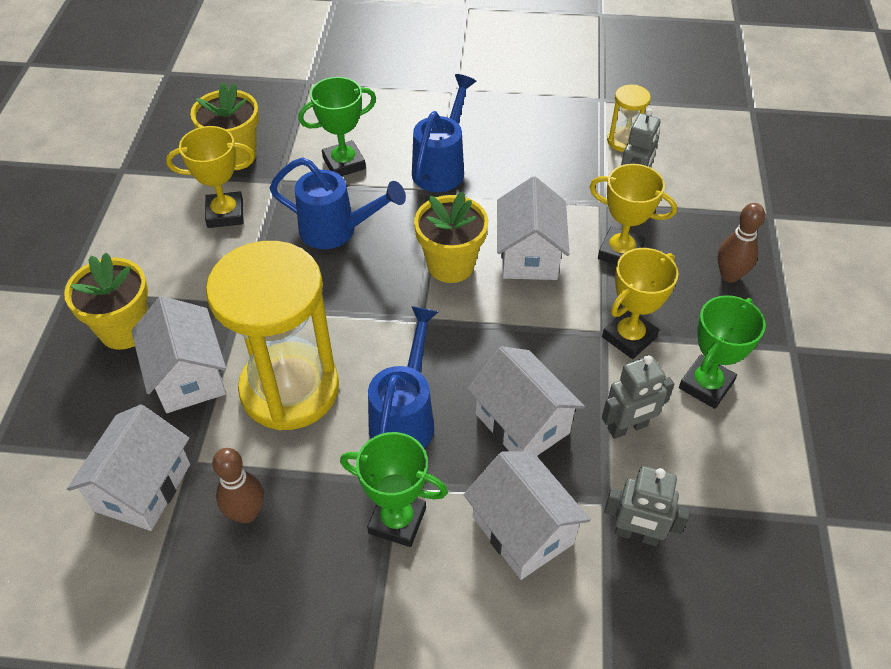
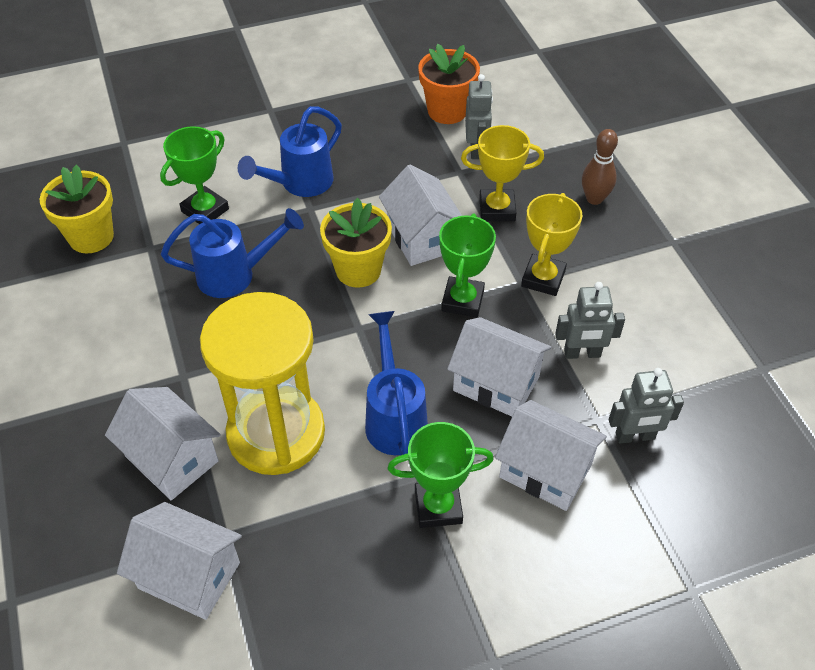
camera: 25 degrees left, 0 degrees up
(125, 329) = (80, 440): yellow flower pot -> none
(142, 487) = (189, 575): white house -> white house turned 60 degrees counterclockwise
(225, 214) = (115, 296): yellow trophy -> none
(246, 513) = (301, 556): brown bowling pin -> none
(442, 167) = (300, 184): blue watering can -> blue watering can turned 135 degrees counterclockwise
(623, 141) = (447, 111): yellow hourglass -> orange flower pot
(627, 427) = (582, 353): grey robot -> grey robot turned 45 degrees clockwise
(706, 385) = (623, 296): green trophy -> green trophy (462, 300)

